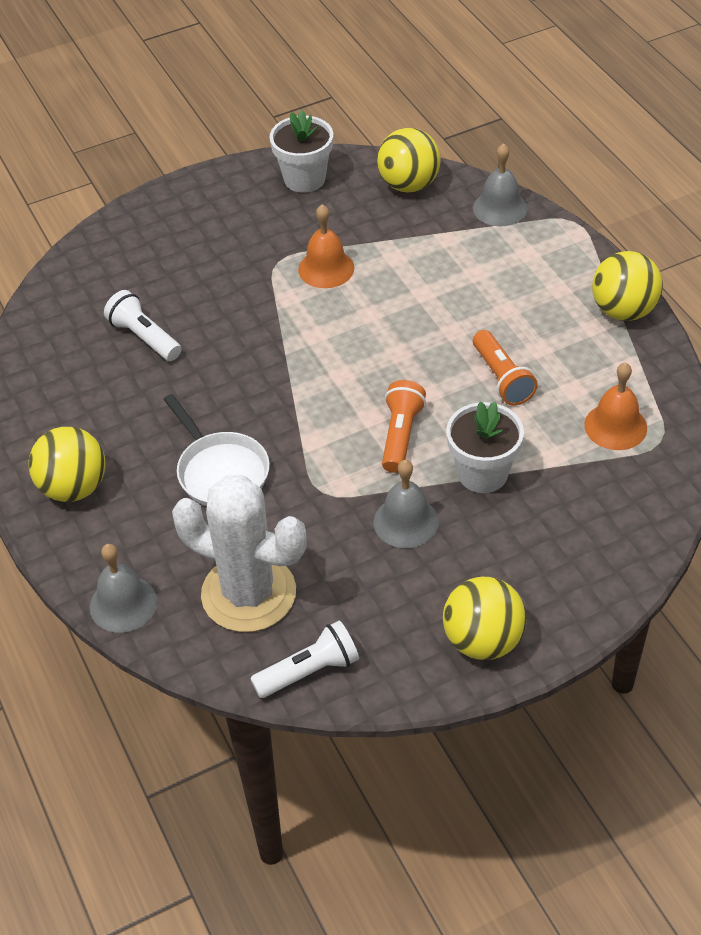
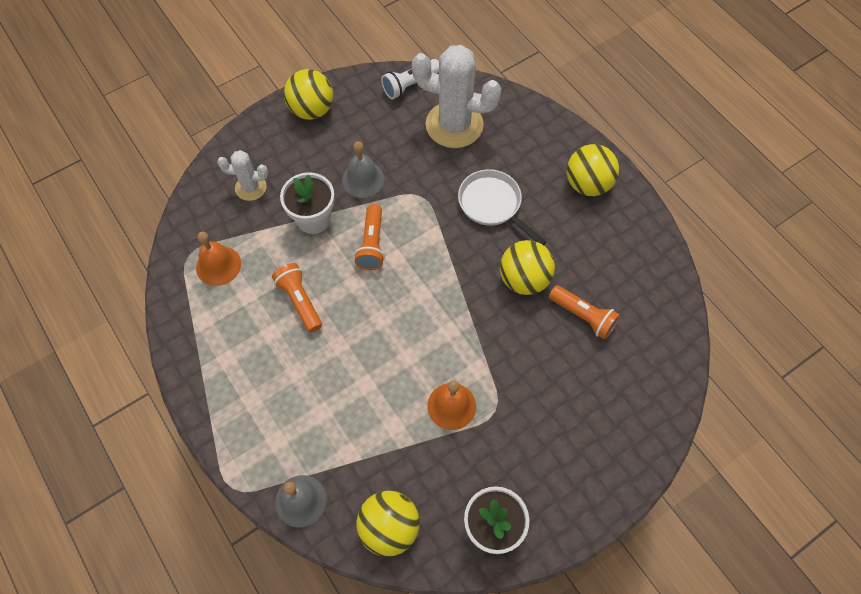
camera: 170 degrees right, 15 degrees up
(123, 604) = (528, 112): grey bell -> none
(144, 337) = (583, 316): white flashlight -> orange flashlight
(578, 524) = (250, 187): none -> white cactus
(623, 311) = (199, 379): yellow ball -> yellow ball (524, 279)

